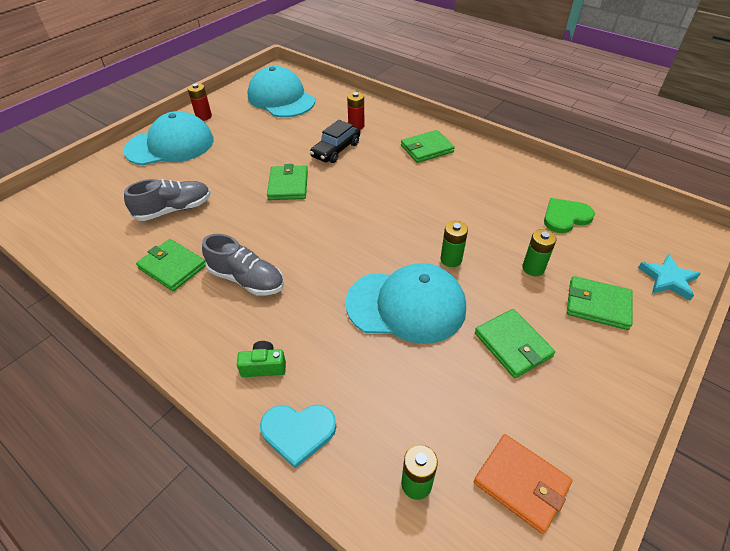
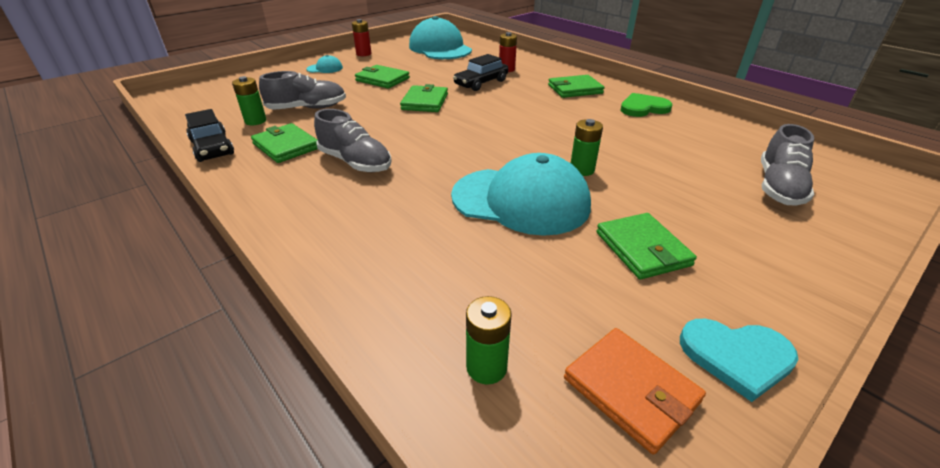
camera: 10 degrees right, 10 degrees down
(99, 279) = (212, 147): none -> black car
(170, 145) = (325, 68): turquoise cap -> turquoise cap, size x0.42
(264, 366) = (343, 231): green camera -> none
(298, 432) = (358, 293): turquoise heart -> turquoise heart (736, 357)
(533, 268) = (678, 186): green battery -> green battery (255, 121)
(565, 217) = (723, 150): green heart -> green heart (643, 108)
(597, 305) = (757, 226): green wallet -> green wallet (382, 79)
(612, 257) = (778, 187): none -> grey shoe
(668, 279) = (853, 213): turquoise star -> none

